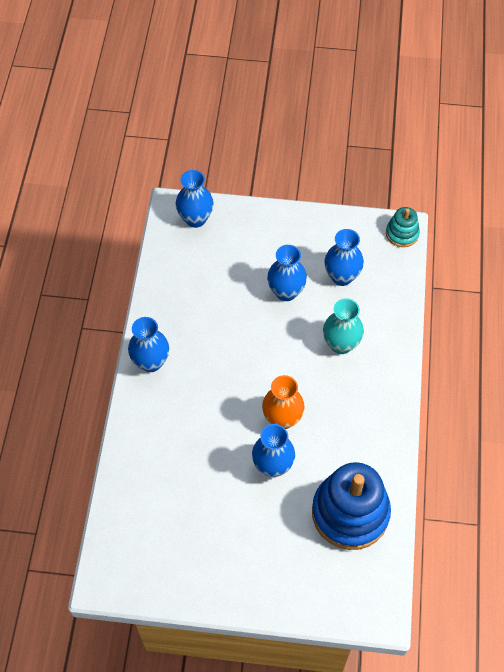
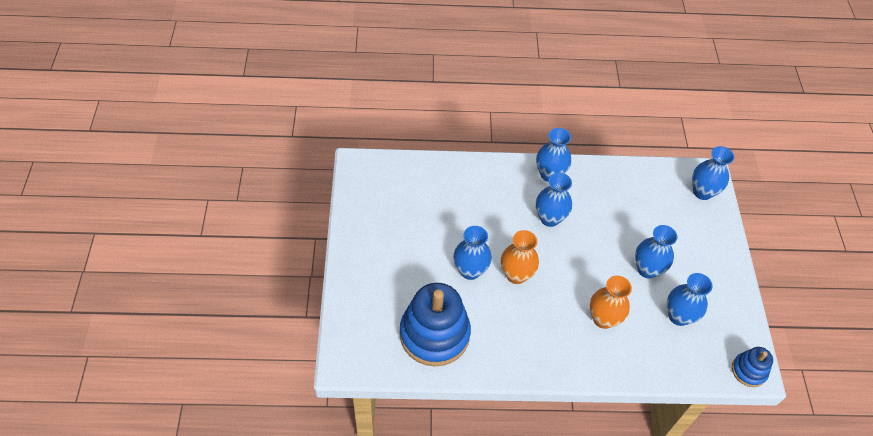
camera: 80 degrees right, 5 degrees down
(212, 373) = (549, 218): none -> blue vase
(341, 344) = (603, 319): turquoise vase -> orange vase
(402, 233) = (748, 371): turquoise stacking toy -> blue stacking toy

